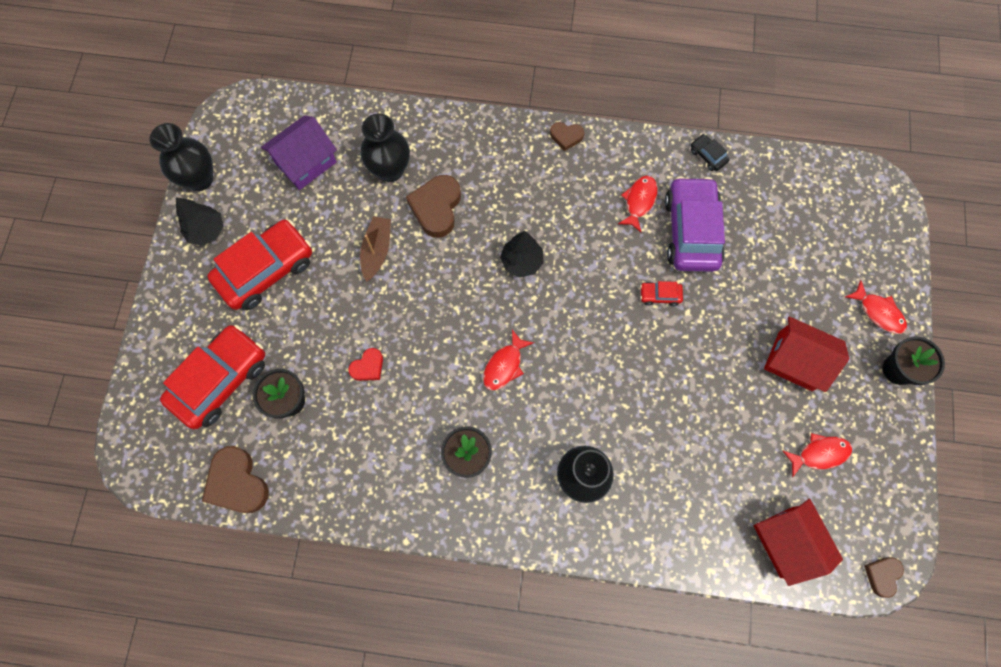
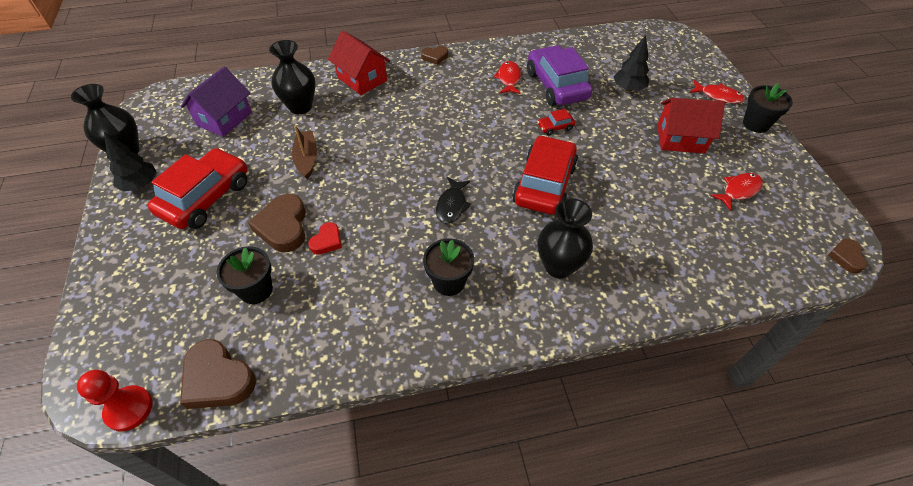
camera: 20 degrees left, 20 degrees down
(162, 484) = (129, 409): none -> red pawn
(220, 380) = (178, 294): red car -> red car (544, 184)
(436, 208) = (349, 120): brown heart -> brown heart (283, 226)
(504, 365) = (452, 205): red fish -> black fish
(521, 262) = (434, 135): black tree -> black tree (628, 89)
(708, 155) = (544, 44): black car -> none
(786, 541) = (756, 258): red house -> red house (362, 79)

